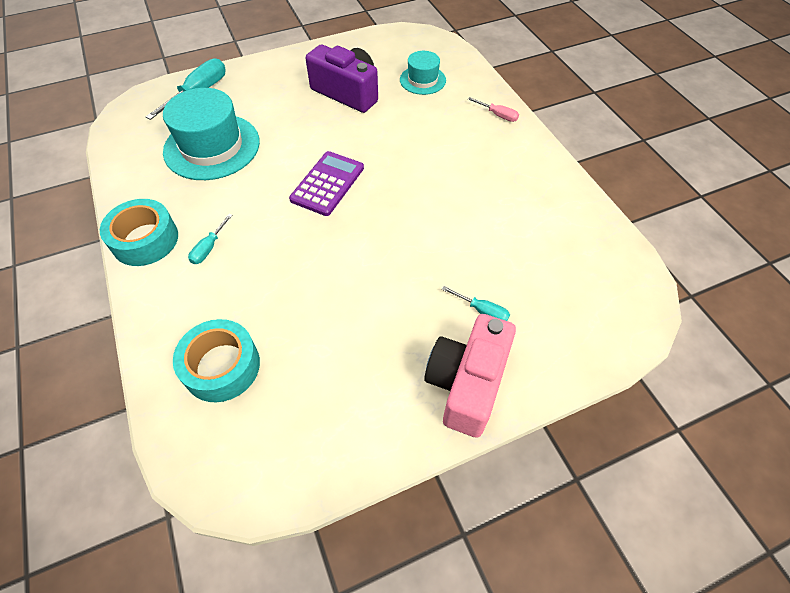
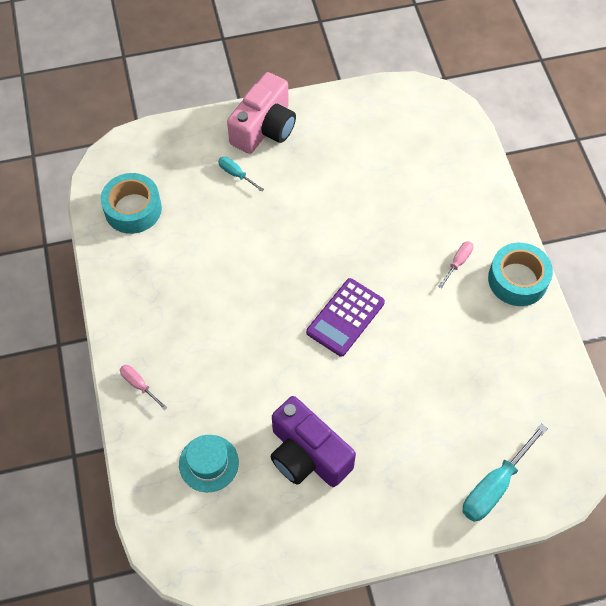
camera: 170 degrees left, 5 degrees up
(209, 248) = (458, 263): turquoise screwdriver -> pink screwdriver
(212, 146) = (468, 388): turquoise hat -> none
(222, 366) = (438, 164): turquoise tape -> turquoise tape (133, 209)

